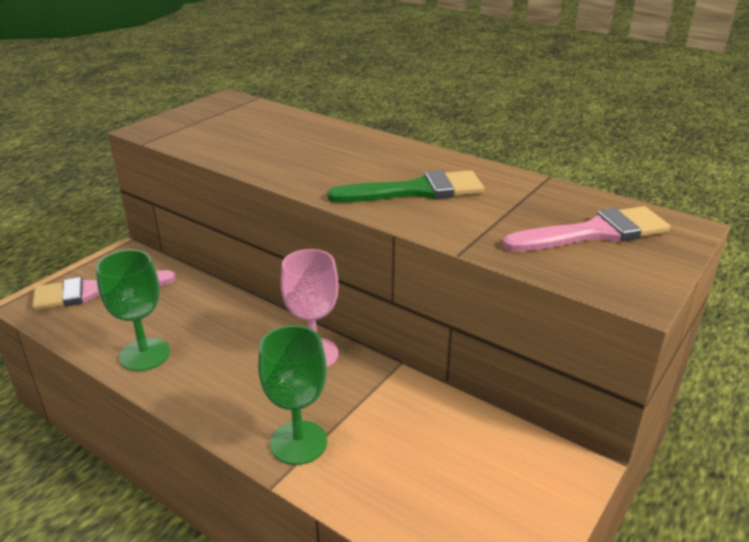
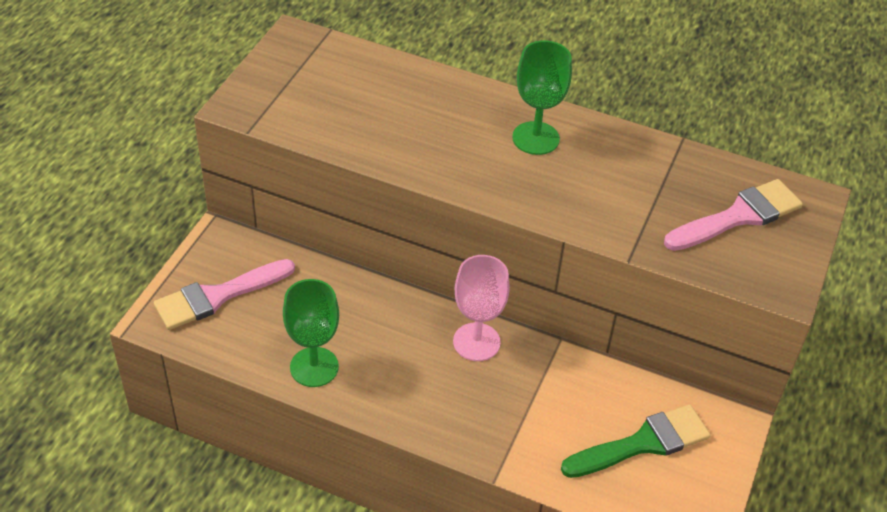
camera: 15 degrees left, 15 degrees up
(298, 442) = (500, 437): green goblet -> green goblet (535, 138)
(416, 191) = (564, 177): green brush -> green brush (643, 443)

